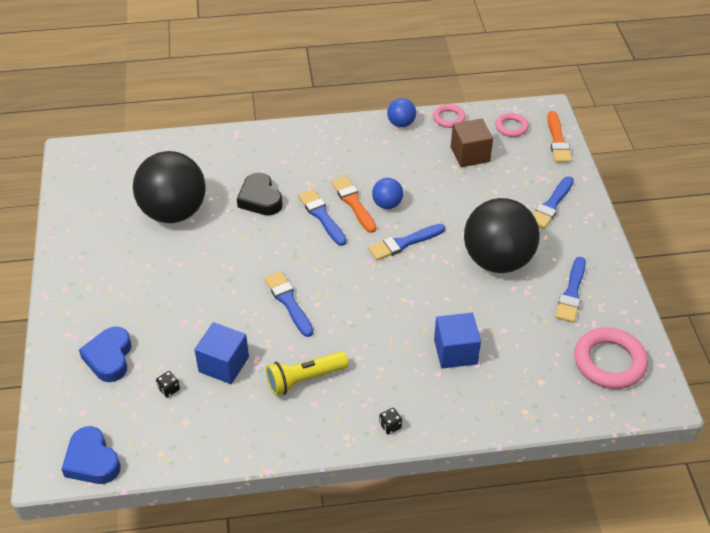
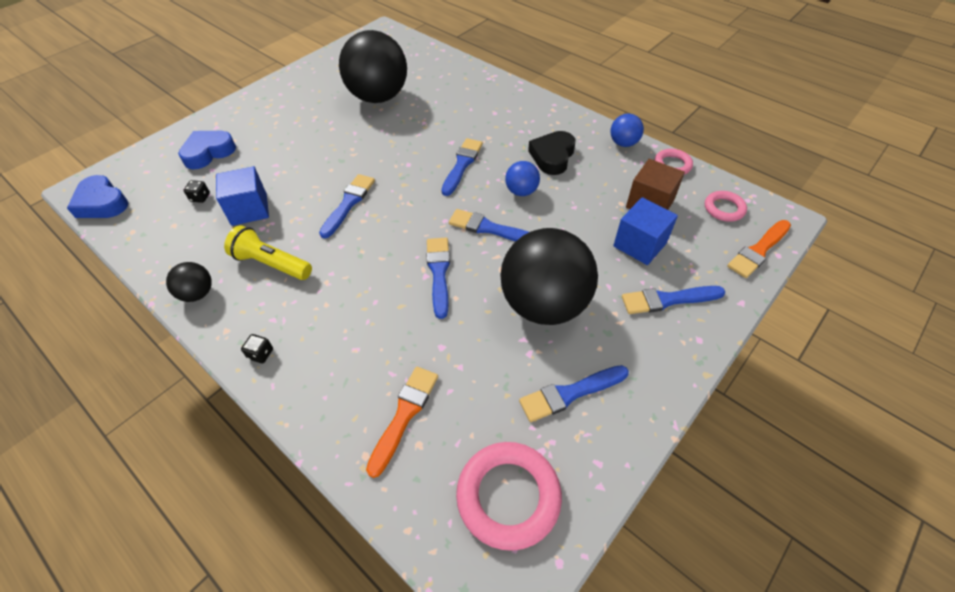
camera: 50 degrees right, 5 degrees up
(92, 461) = (102, 203): blue heart -> blue heart turned 60 degrees counterclockwise
(260, 199) = (440, 125): black heart -> black heart (552, 156)
(288, 437) = (197, 294): none -> black ball
(353, 203) = (498, 172): orange brush -> orange brush (404, 415)
(416, 293) = (439, 273): none -> blue brush
(455, 351) = (394, 345): blue cube -> blue cube (640, 244)

